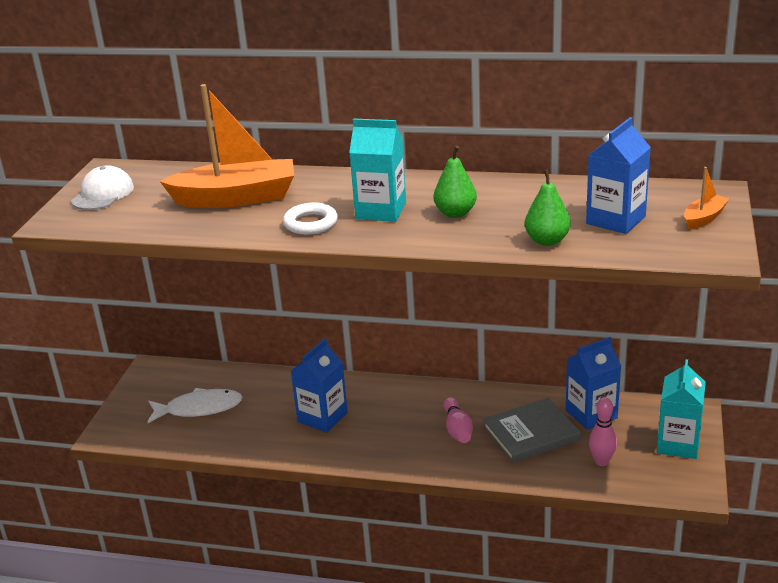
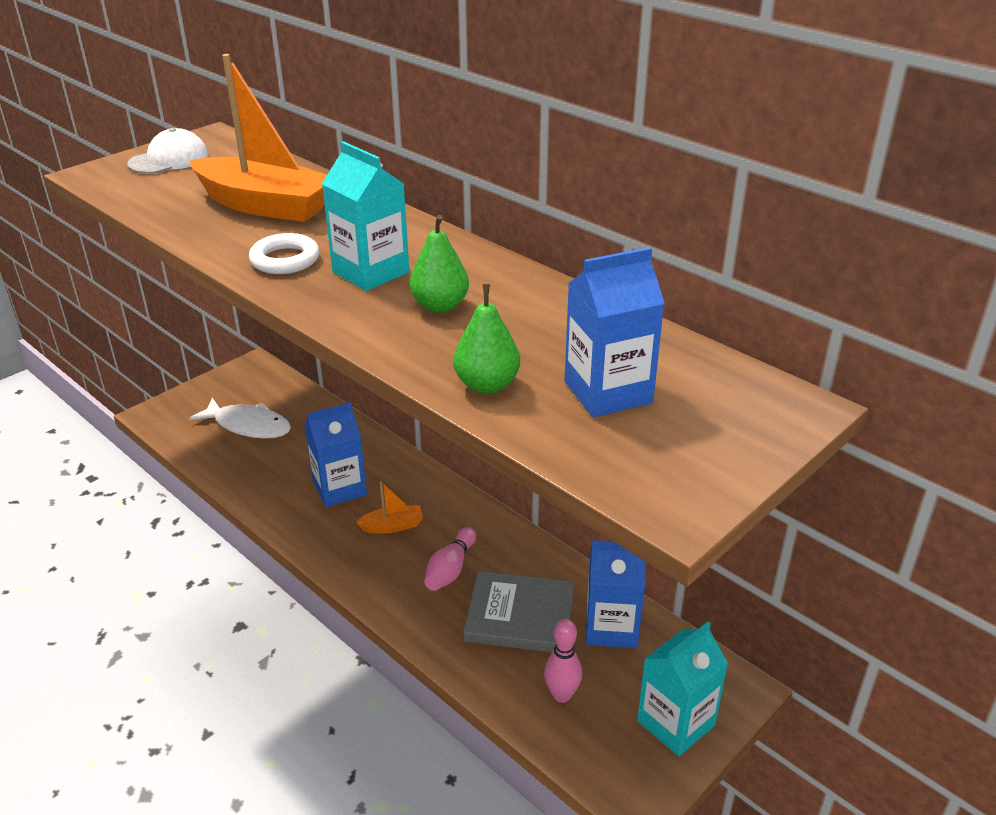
camera: 30 degrees right, 5 degrees up
(704, 218) = (727, 439): orange boat -> orange boat (392, 526)

